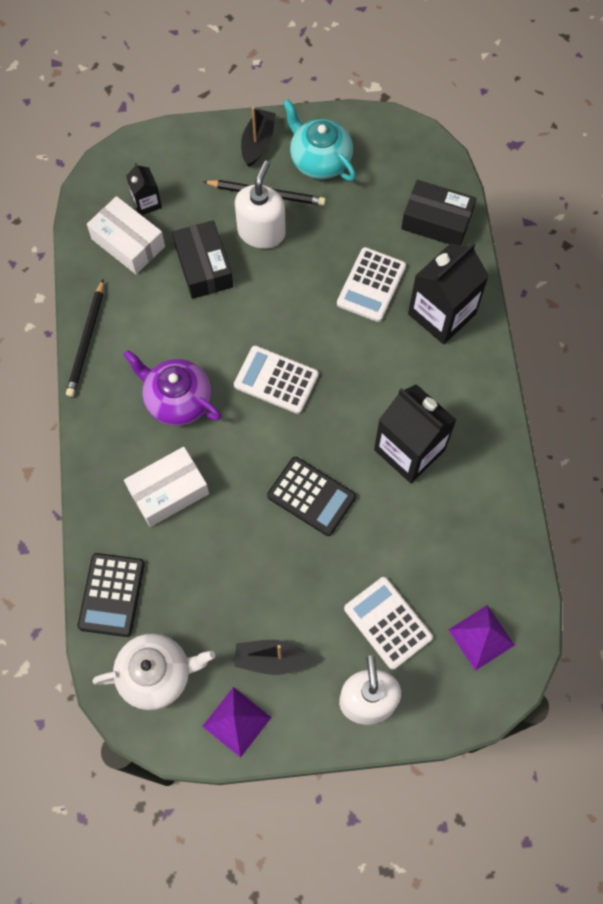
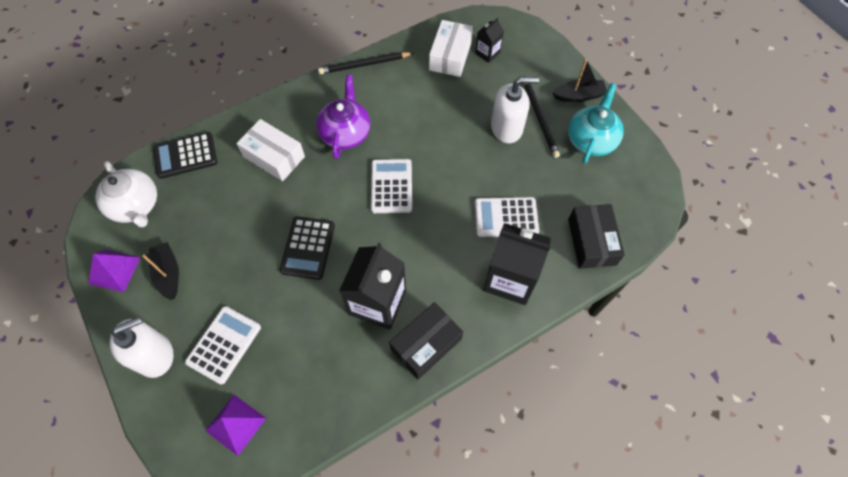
camera: 65 degrees right, 5 degrees down
(204, 267) = (457, 105): black box -> black box (426, 344)

